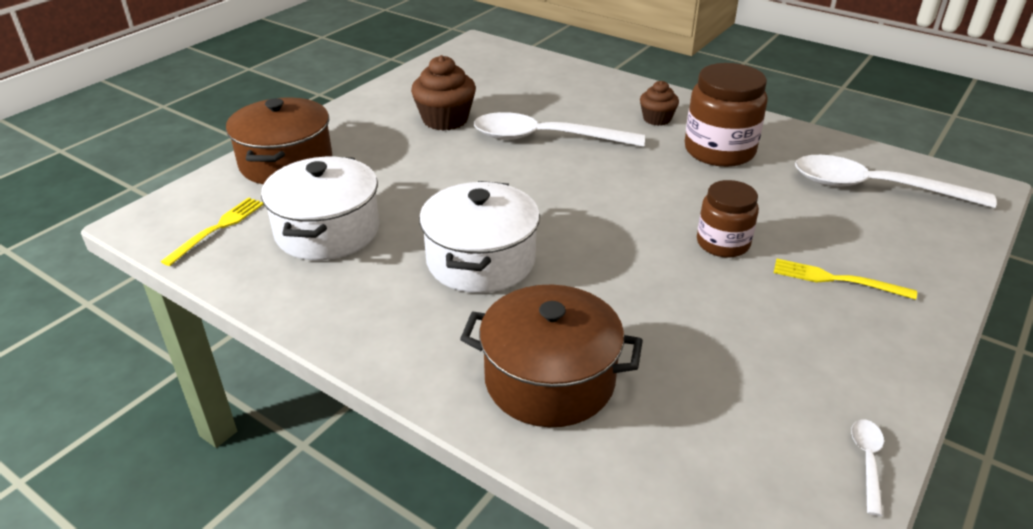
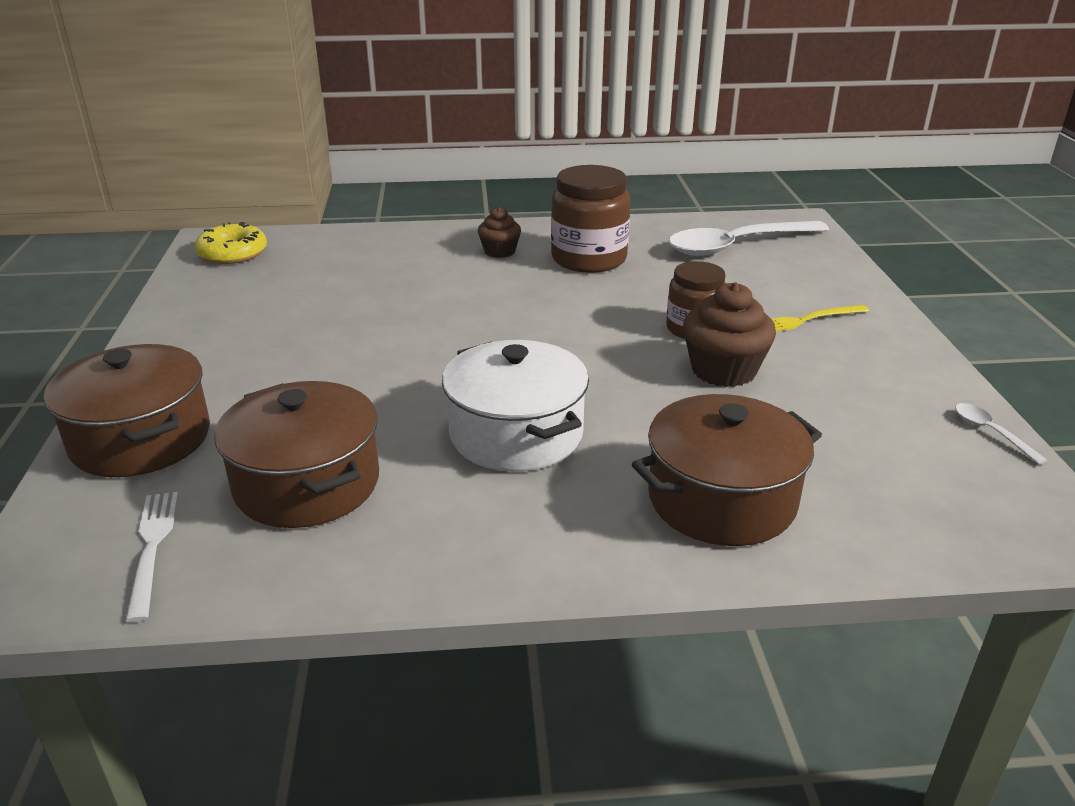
camera: 40 degrees left, 5 degrees down
(218, 228) = (152, 548): yellow fork -> white fork
(327, 231) = (307, 484): white pot -> brown pot
(445, 120) = (283, 324): brown cupcake -> brown cupcake (723, 370)
(478, 57) = (232, 253): none -> yellow donut
(545, 138) = (419, 303): white spoon -> none

